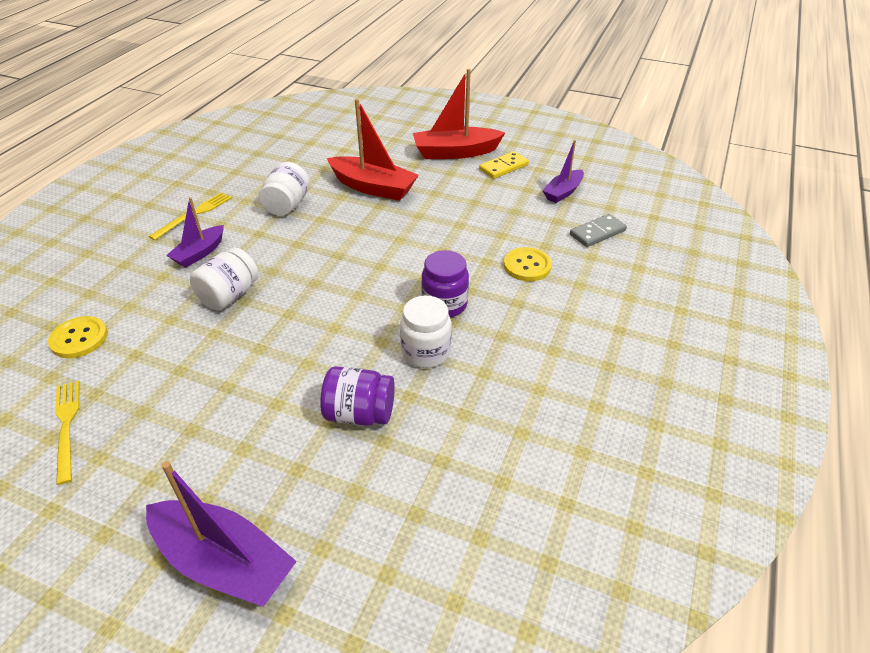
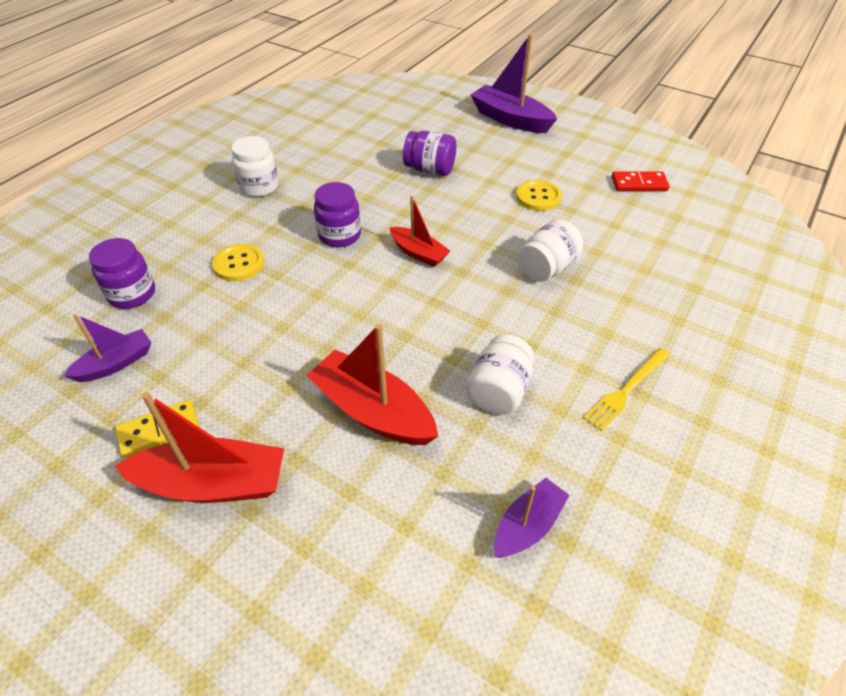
camera: 170 degrees left, 5 degrees up
(67, 426) = (639, 184): yellow fork -> red domino
(79, 338) = (673, 243): yellow button -> yellow button (538, 197)
(199, 253) = (595, 324): purple boat -> purple boat (527, 525)
(358, 295) = (418, 253): none -> red boat
(426, 352) = (370, 200): white jar -> white jar (259, 187)
(597, 232) = (132, 294): grey domino -> purple jar

